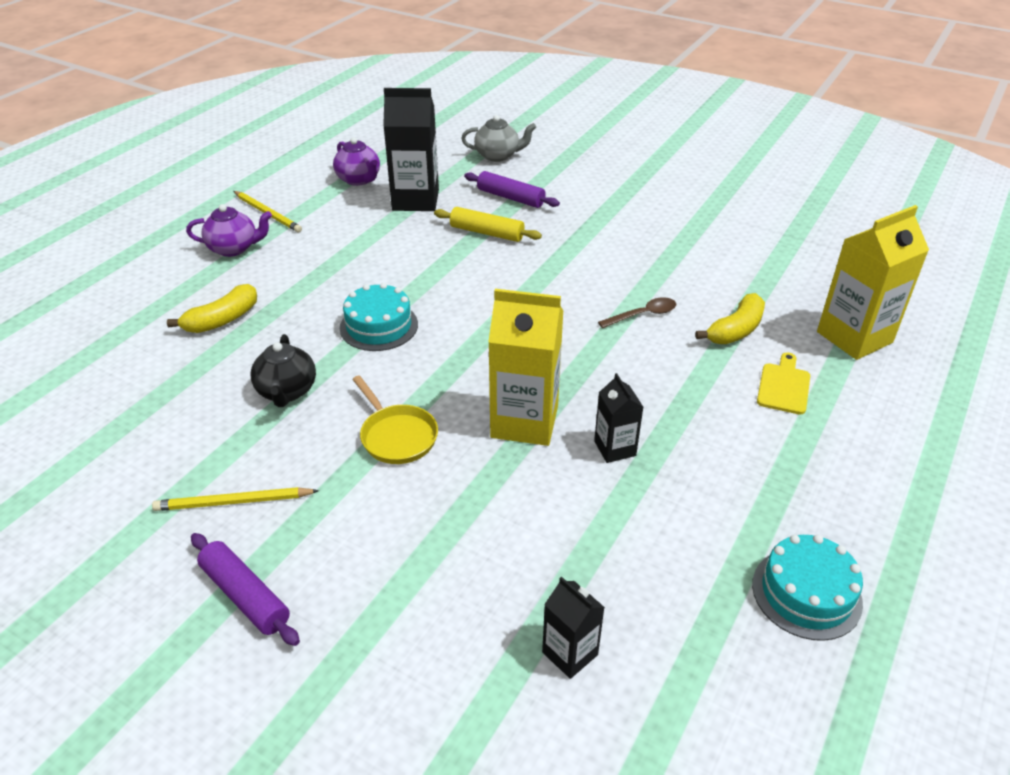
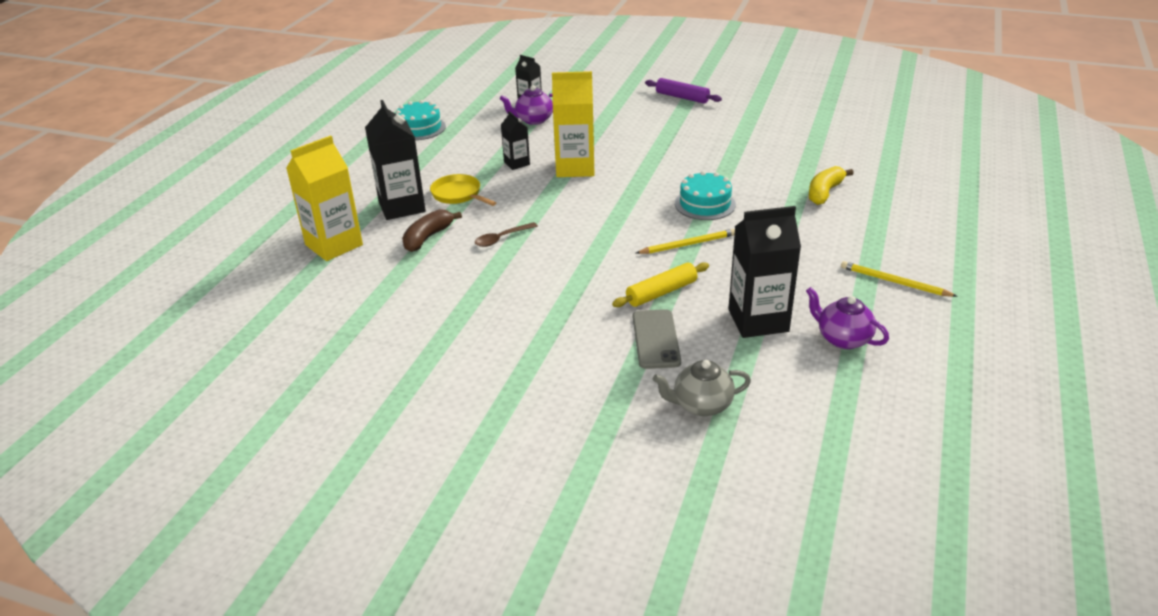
camera: 170 degrees right, 5 degrees down
(233, 502) = (718, 119): yellow pencil -> yellow pencil (688, 244)
(234, 248) = (883, 244): purple teapot -> purple teapot (533, 120)
(287, 391) = (735, 162): black teapot -> none
(396, 436) = (650, 152): yellow pan -> yellow pan (458, 194)
(487, 233) = (661, 292): yellow rolling pin -> yellow rolling pin turned 45 degrees counterclockwise
(510, 198) = (656, 339): purple rolling pin -> grey phone
(735, 330) = (427, 237): yellow banana -> brown banana
(784, 386) = (402, 206): yellow cutting board -> black carton

